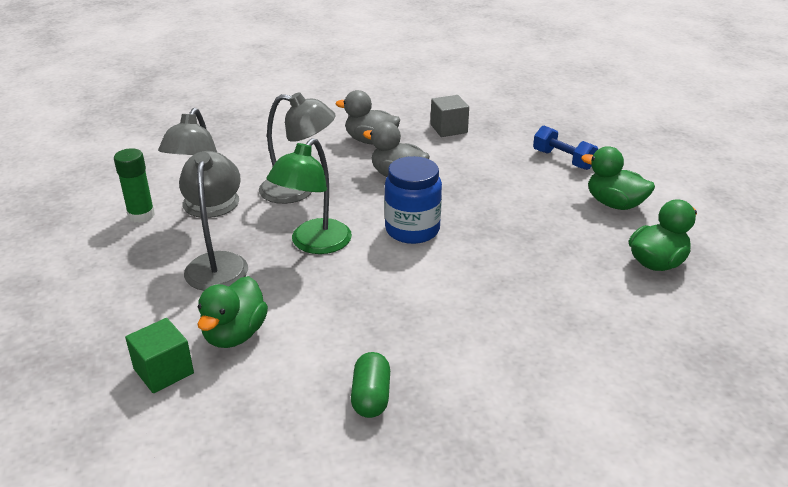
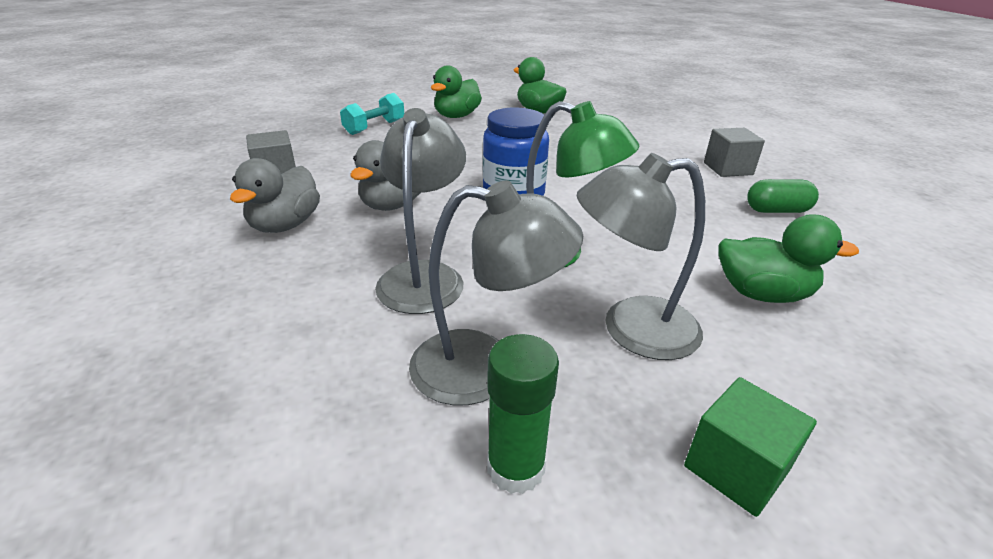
camera: 95 degrees left, 0 degrees up
(163, 371) = (869, 341): green cube -> green cube (736, 468)
(485, 392) = (728, 168): none -> grey cube
(563, 160) = (374, 127): blue dumbbell -> turquoise dumbbell

